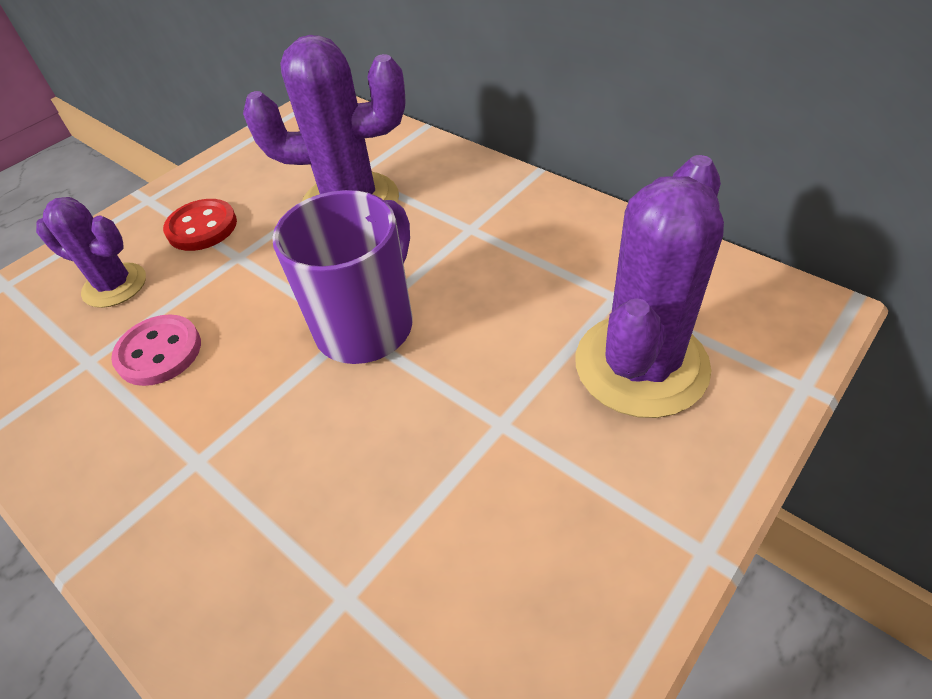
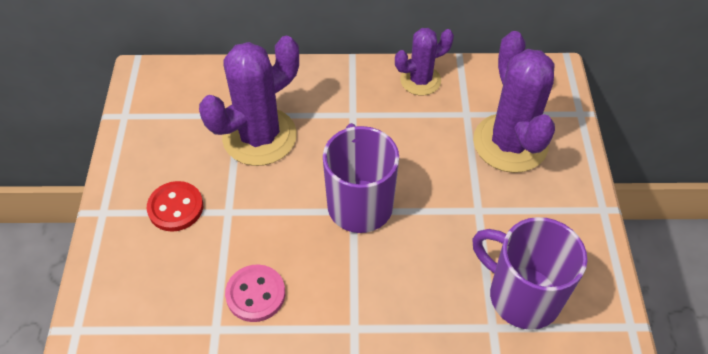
camera: 45 degrees left, 5 degrees up
(114, 285) = (166, 278): purple cactus -> purple cactus (420, 80)
(433, 586) = (522, 296): none -> purple mug

